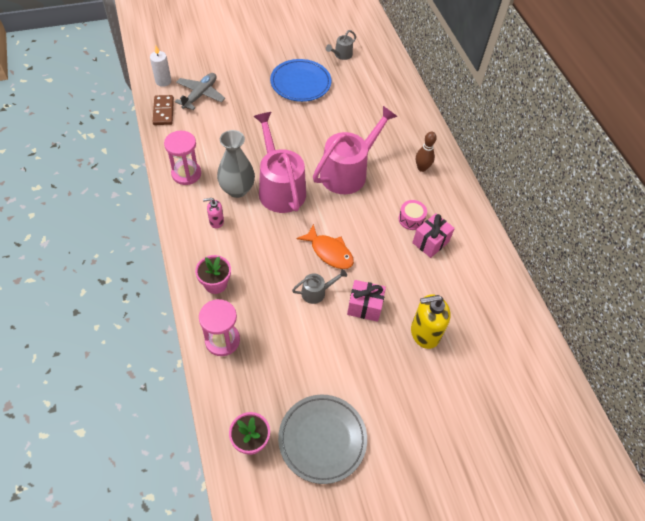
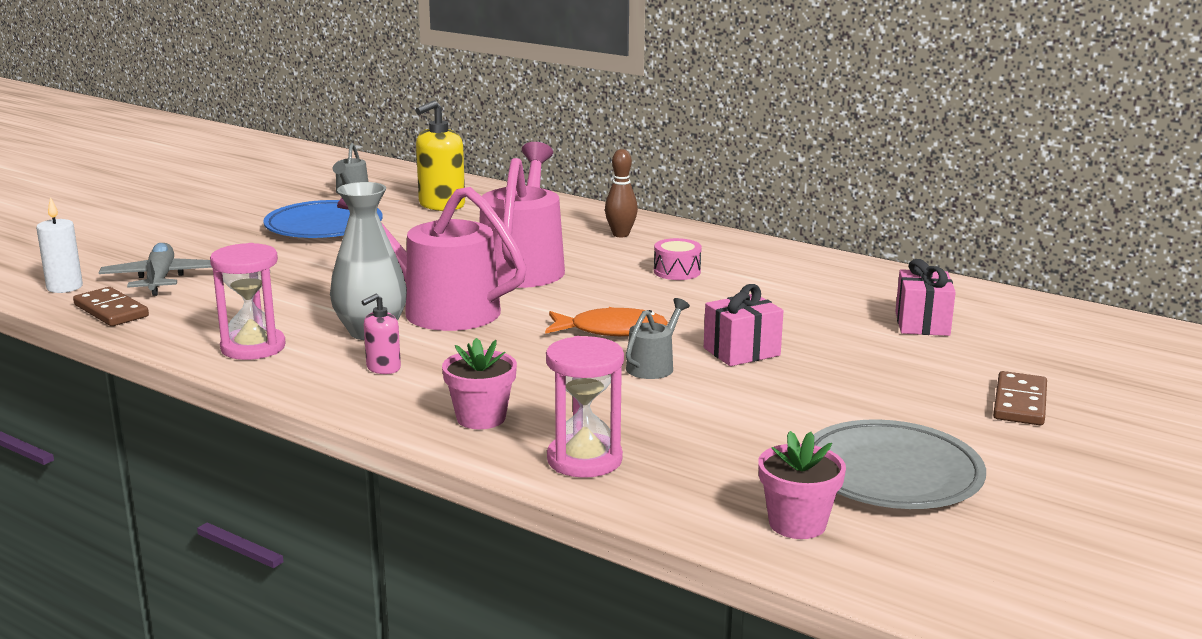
camera: 35 degrees left, 35 degrees down
(424, 333) = (855, 341): yellow soap dispenser -> yellow soap dispenser (441, 205)
(430, 242) = (733, 278): pink gift -> pink gift (922, 324)
(438, 434) = (1019, 403): none -> brown domino

